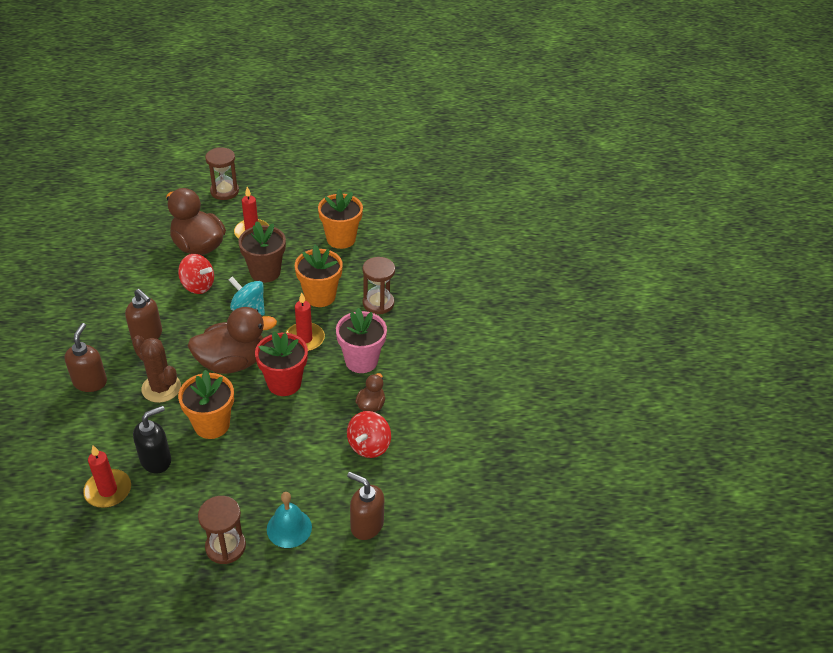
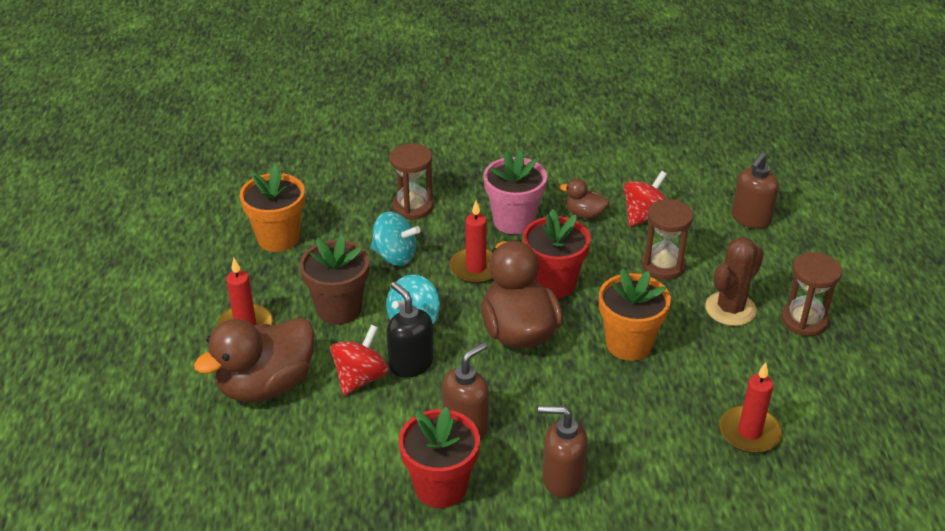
camera: 85 degrees left, 5 degrees down
(98, 325) = (440, 487): none -> red flower pot
(156, 460) = (693, 391): black soap dispenser -> black soap dispenser (410, 364)
(161, 388) = (569, 399): brown cactus -> brown cactus (730, 309)
(224, 191) = (129, 364): brown hourglass -> brown hourglass (663, 265)
(289, 528) = (767, 273): turquoise bell -> none
(320, 296) = (395, 256): orange flower pot -> turquoise spinning top
(369, 445) = (644, 216): red spinning top -> red spinning top turned 75 degrees counterclockwise

